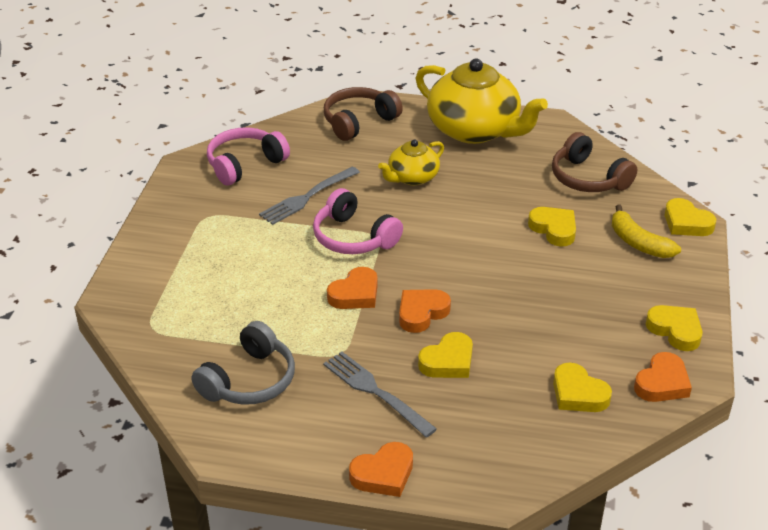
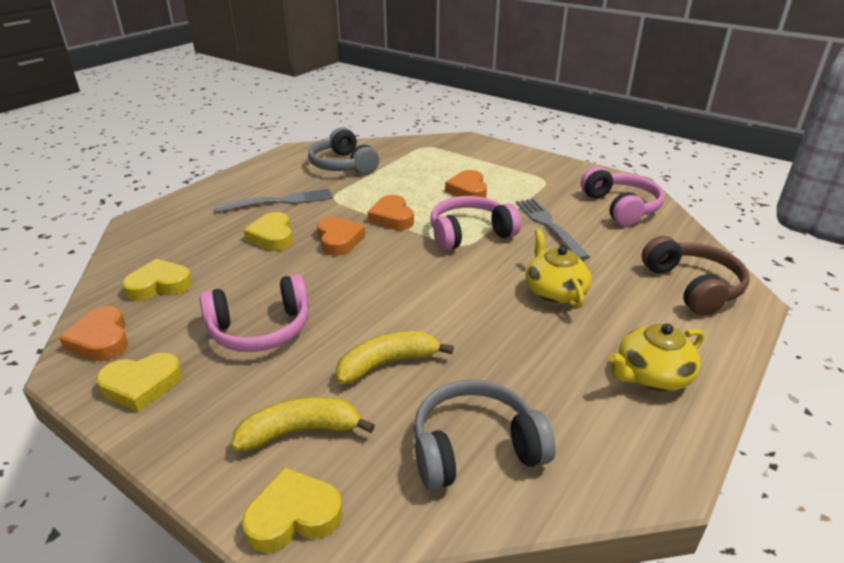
camera: 115 degrees right, 5 degrees down
(383, 474) = (210, 188): orange heart -> orange heart (468, 190)
(474, 130) = (651, 376): yellow teapot -> yellow teapot, size x0.53
(554, 229) = (387, 363): yellow heart -> yellow banana
(575, 302) = (260, 329): none -> pink headphones
(588, 178) = (475, 447): brown headphones -> grey headphones

